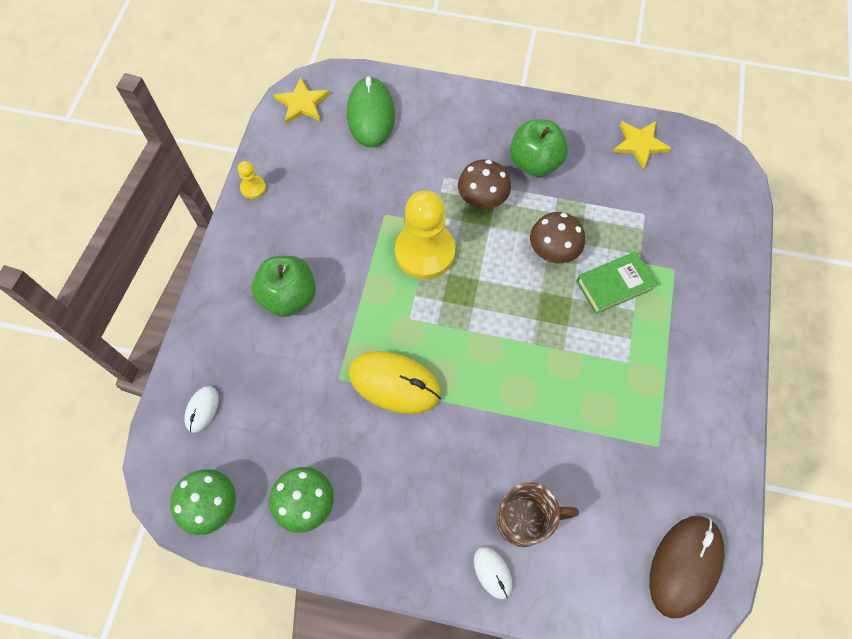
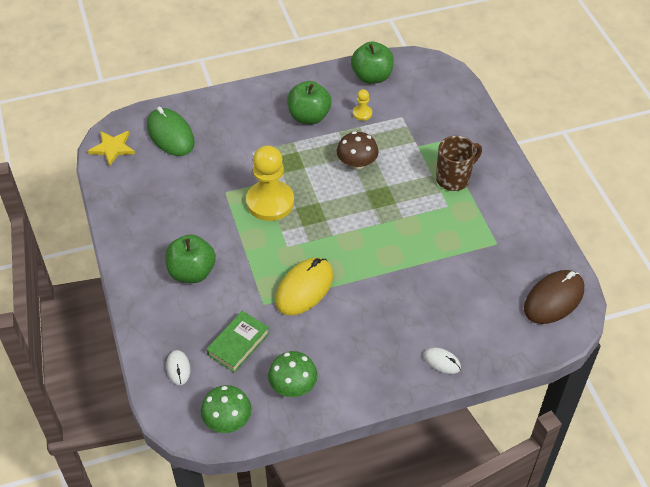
camera: 30 degrees left, 15 degrees down
(253, 188) = (114, 217): yellow pawn -> yellow pawn (362, 113)
(394, 383) = (304, 288): yellow mouse -> yellow mouse turned 45 degrees counterclockwise
(482, 198) = (287, 153): brown mushroom -> none
(524, 520) = (442, 324): brown mug -> brown mug (454, 178)
(614, 285) = (410, 166): green book -> green book (238, 344)
(640, 144) = (372, 77): yellow star -> green apple
(684, 565) = (553, 299): brown mouse -> brown mouse turned 45 degrees clockwise

